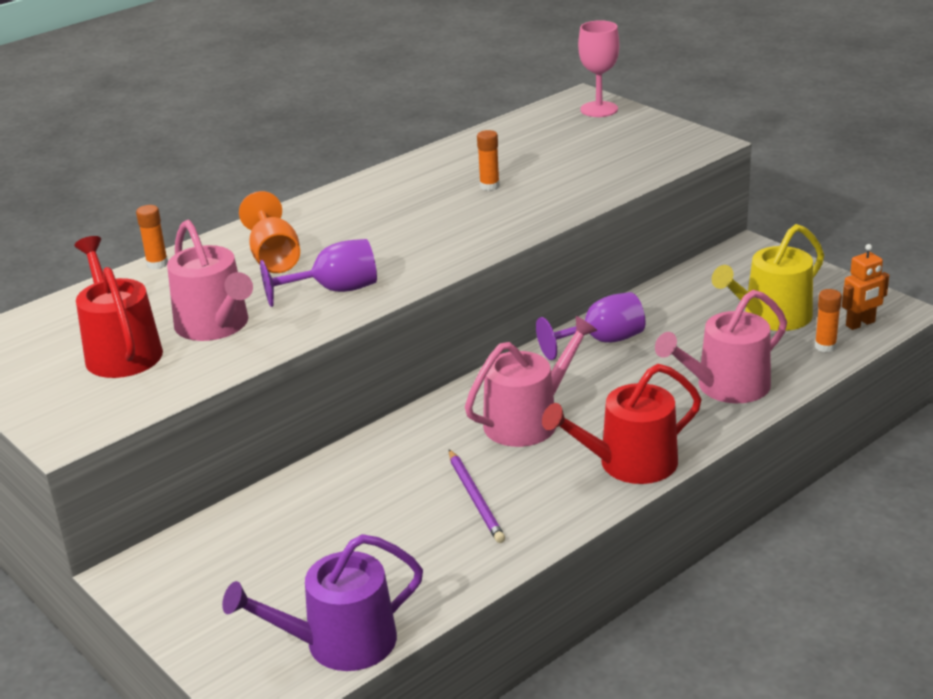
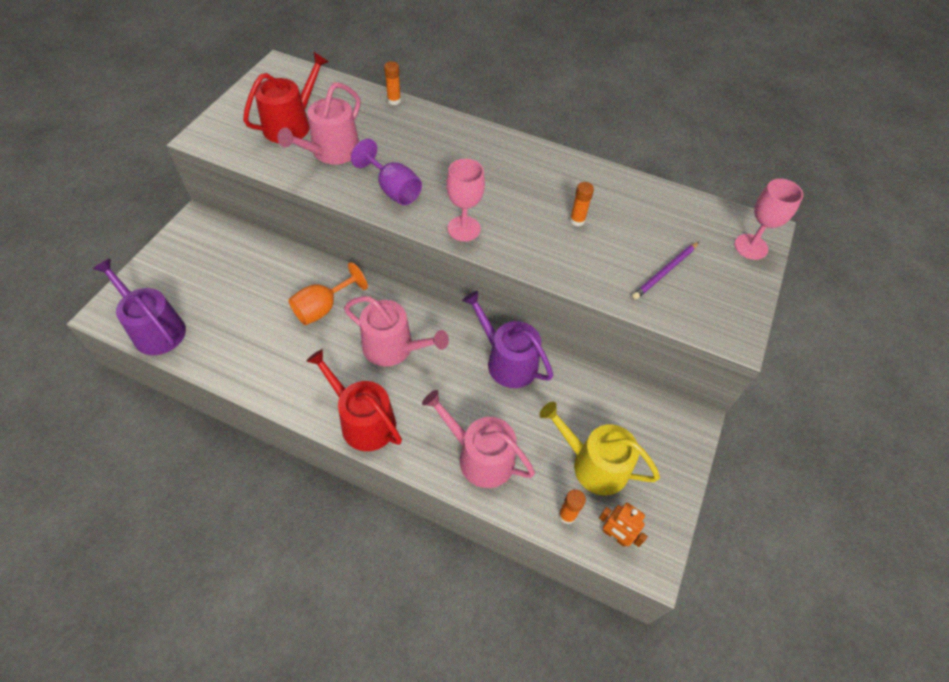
camera: 60 degrees right, 25 degrees up
(274, 258) = (423, 147): orange goblet -> orange goblet (323, 308)
(445, 255) = (464, 229): none -> pink goblet
(475, 498) = (301, 347): purple pencil -> purple pencil (665, 272)
(602, 341) = (507, 361): purple goblet -> purple watering can

